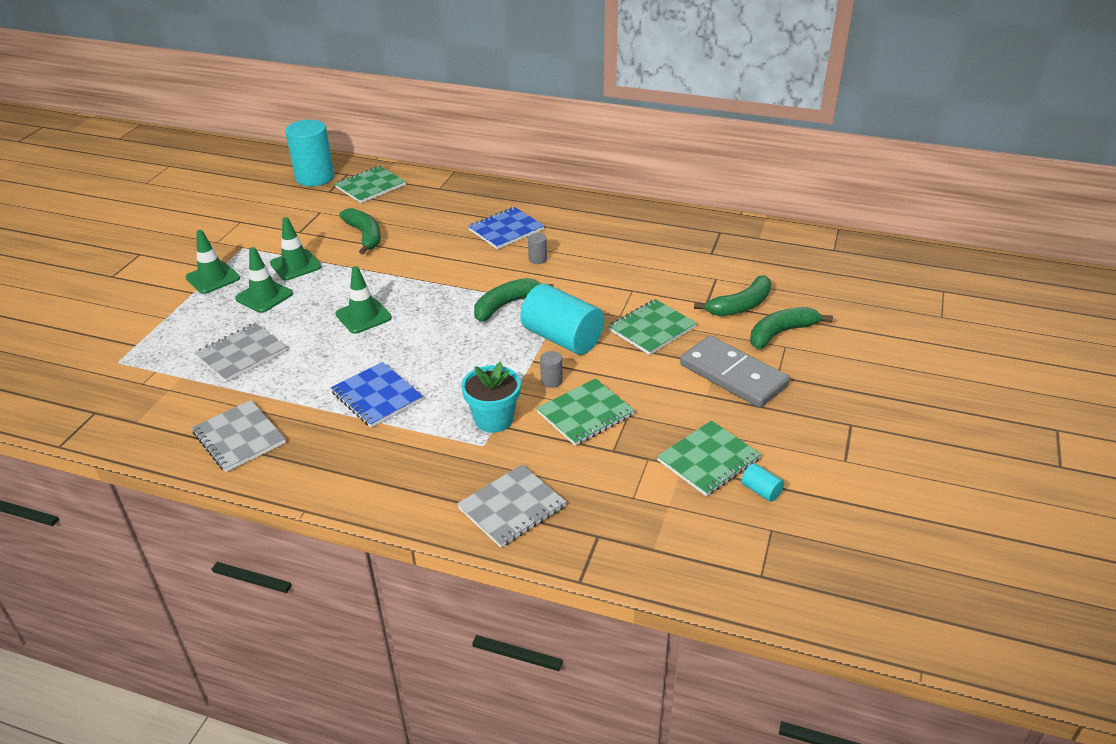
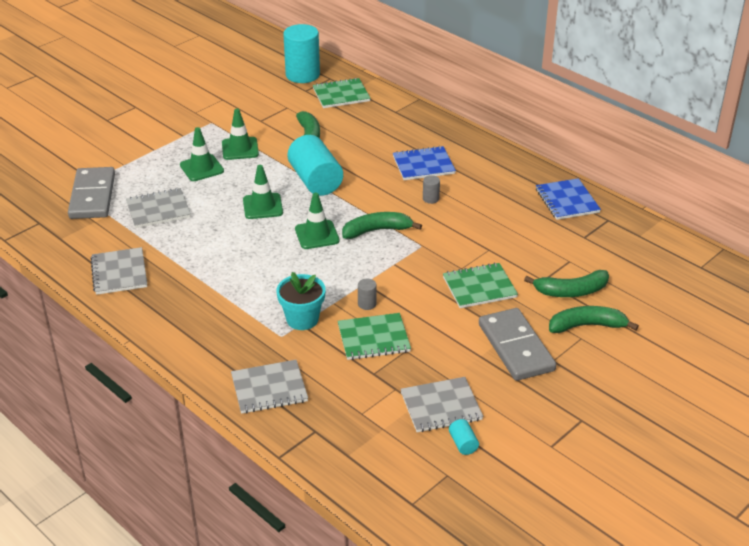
camera: 25 degrees right, 0 degrees up
(147, 362) = (92, 196): none -> grey domino
(213, 278) = (174, 142): green traffic cone -> green traffic cone (317, 235)
(377, 396) = (231, 273): blue notebook -> blue notebook (567, 201)
(562, 338) = (401, 272): turquoise cylinder -> turquoise cylinder (315, 181)
(708, 460) = (441, 406): green notebook -> grey notebook

